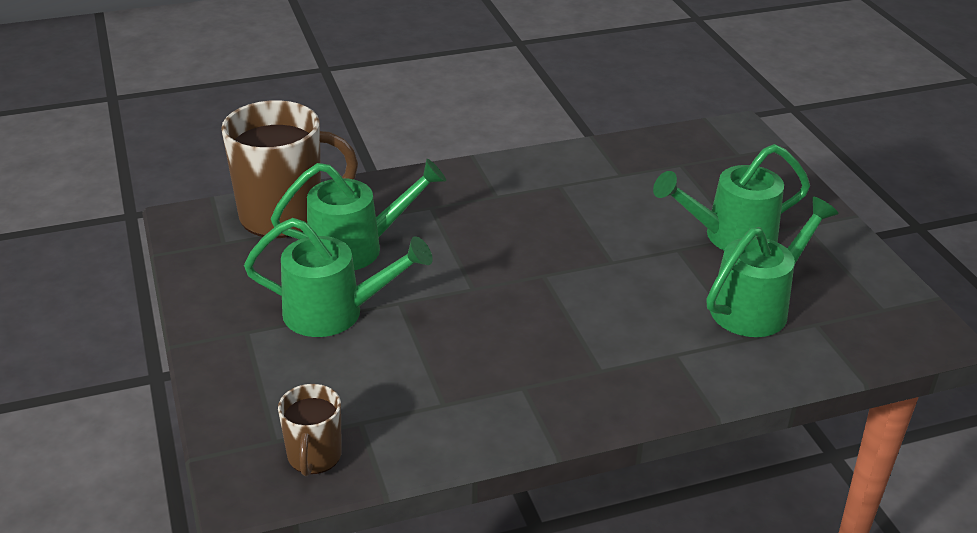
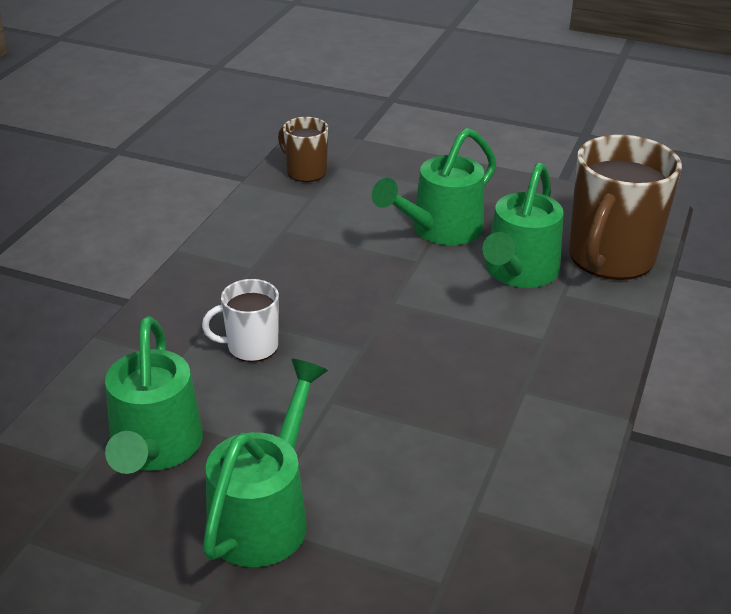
camera: 130 degrees right, 0 degrees up
(613, 326) = (251, 347): none -> white mug

